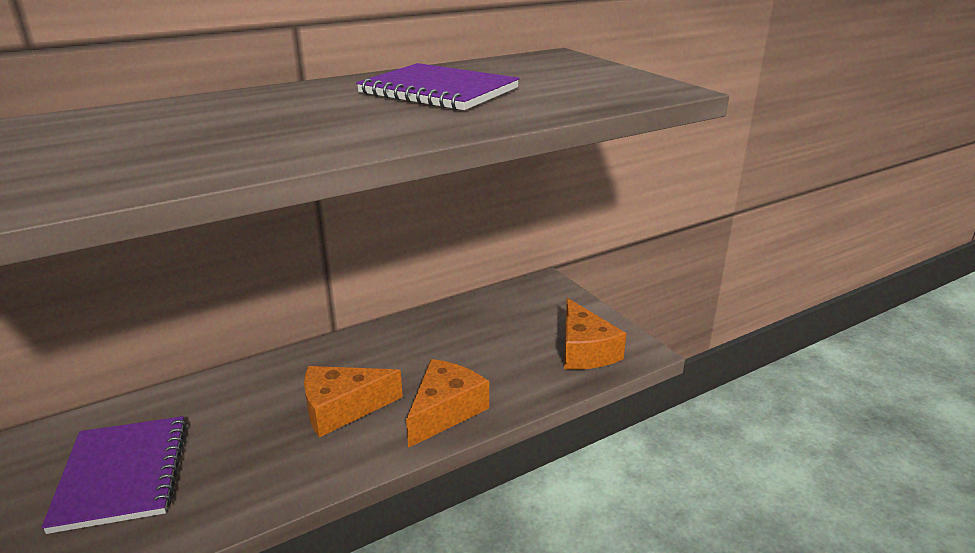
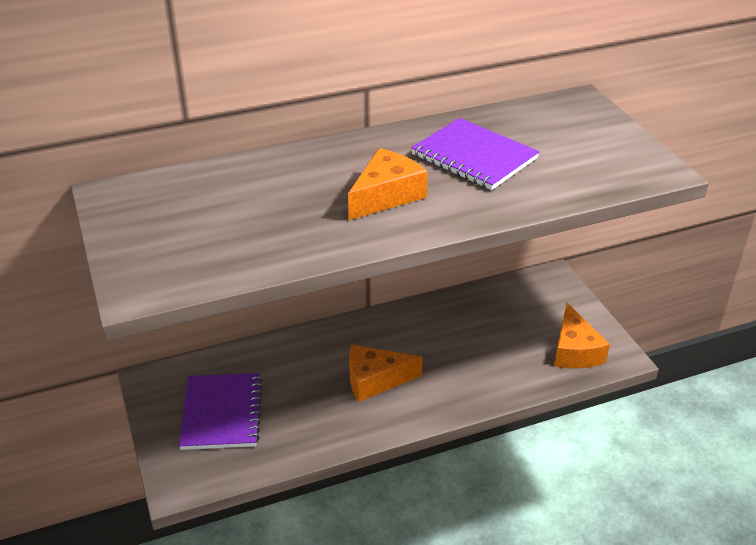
camera: 10 degrees right, 10 degrees up
(445, 411) = (454, 392): orange cheese -> orange cheese (386, 195)

